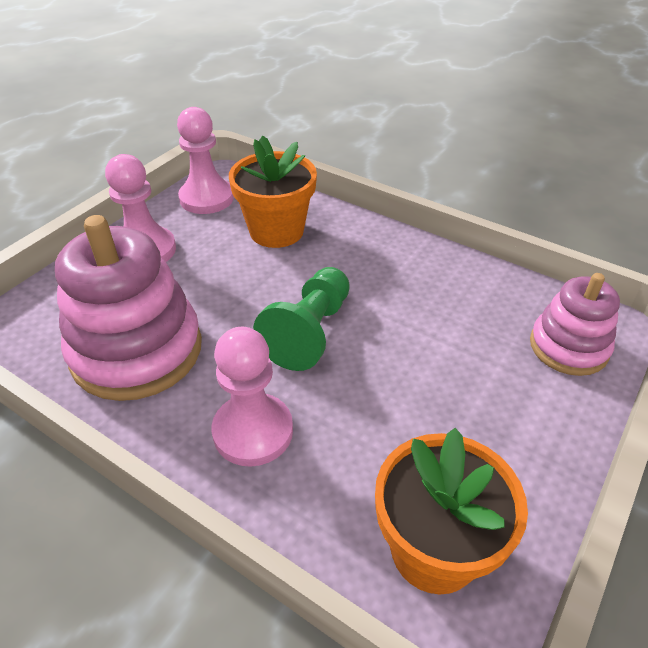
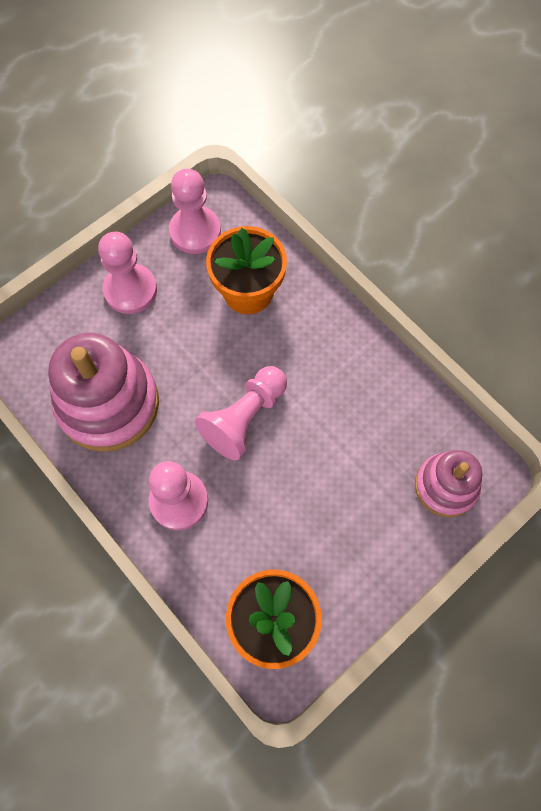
camera: 15 degrees right, 25 degrees up
(309, 332) = (244, 418): green pawn -> pink pawn

